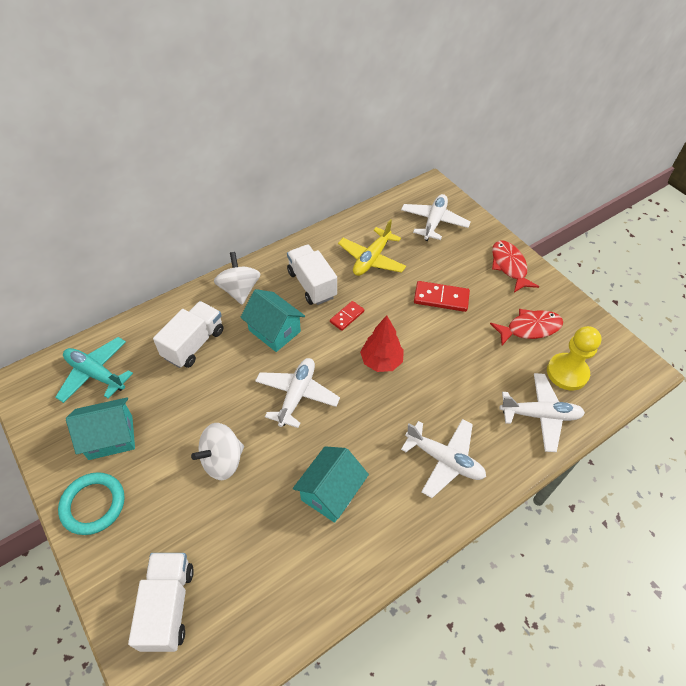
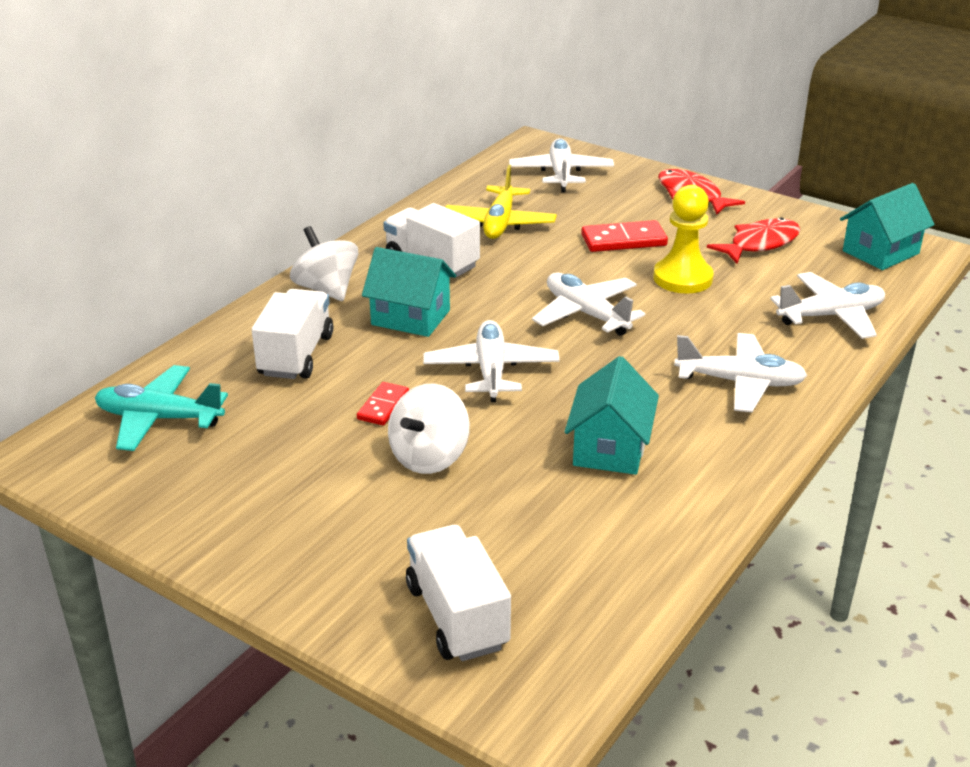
camera: 20 degrees left, 20 degrees down
(93, 505) = (259, 549): turquoise ring -> none
(110, 437) = (235, 476): turquoise house -> turquoise house (880, 252)
(347, 316) = (506, 283): red domino -> red domino (383, 406)
(381, 361) = (586, 314): red tree -> white plane
(567, 373) = (836, 272): yellow pawn -> yellow pawn (682, 278)

